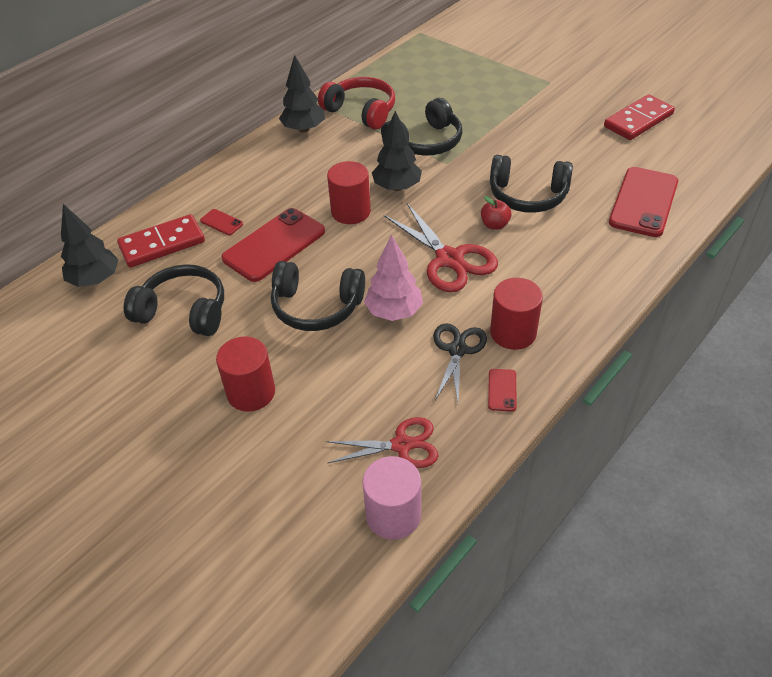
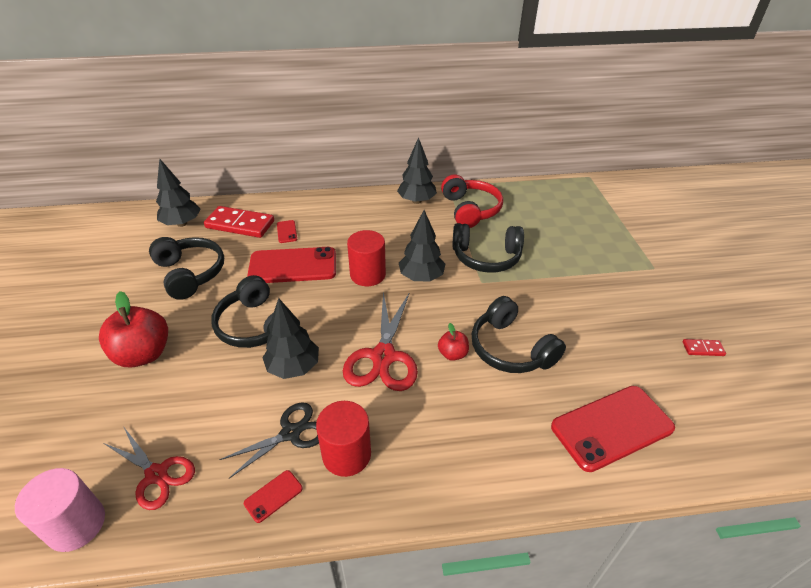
camera: 40 degrees right, 5 degrees down
(251, 392) = (143, 354): red cylinder -> red apple
(394, 311) = (293, 367): pink tree -> black tree
(638, 120) = (703, 349): red domino -> red domino, size x0.46

